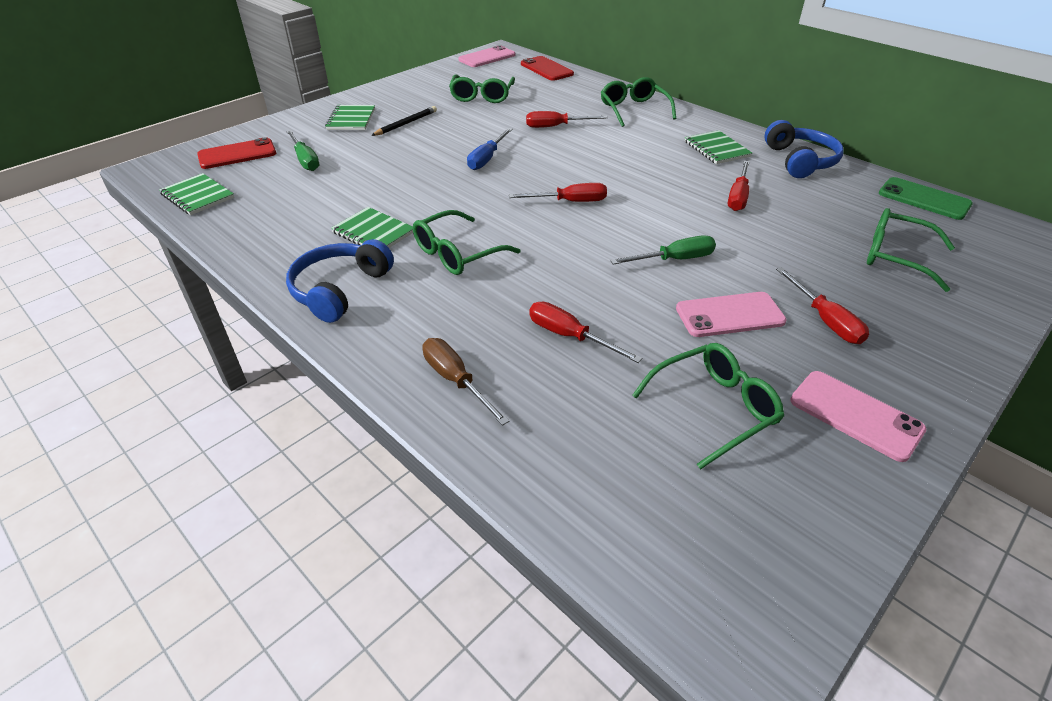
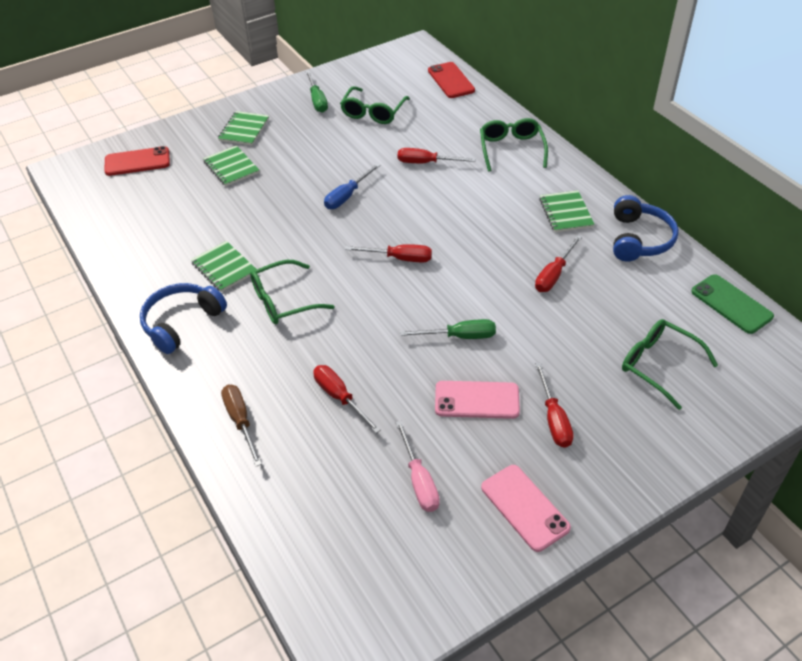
camera: 15 degrees right, 5 degrees up
(197, 196) = (96, 207): green notebook -> green notebook (231, 167)
(305, 160) = (191, 176): green screwdriver -> green screwdriver (317, 100)
(406, 123) = (291, 141): black pencil -> none
(487, 57) = (398, 56): pink phone -> none
(713, 408) = (419, 481): green glasses -> pink screwdriver

